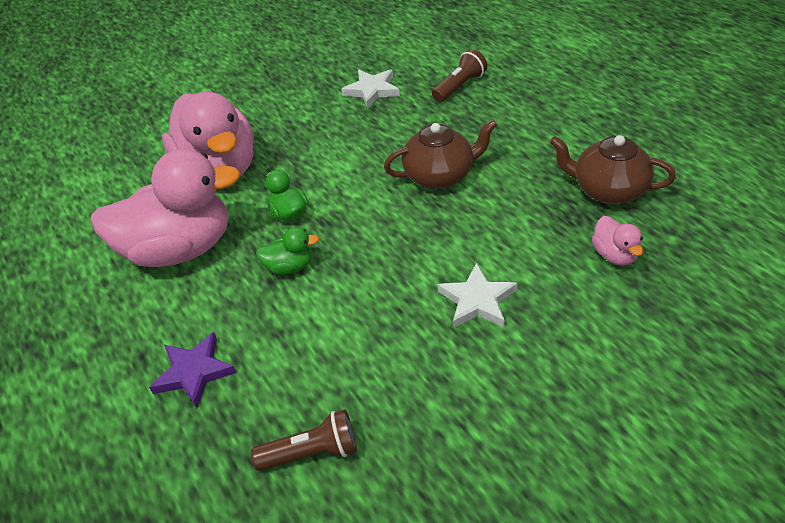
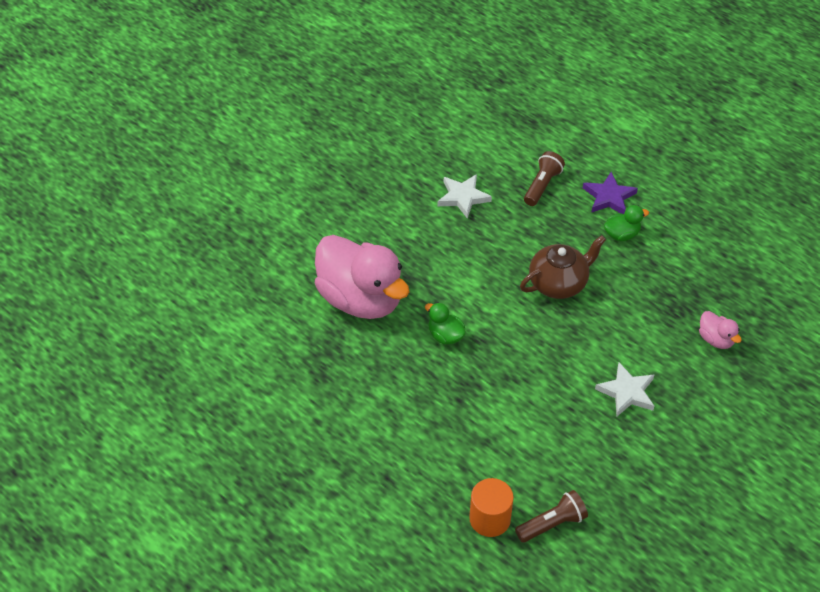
camera: 20 degrees left, 5 degrees up
(180, 249) = (367, 382): pink duck -> none
(194, 372) = (436, 483): purple star -> purple star (609, 197)
(235, 430) = (490, 519): none -> orange cylinder
(290, 266) = (469, 385): green duck -> green duck (621, 234)
(608, 190) = (697, 281): brown teapot -> none

